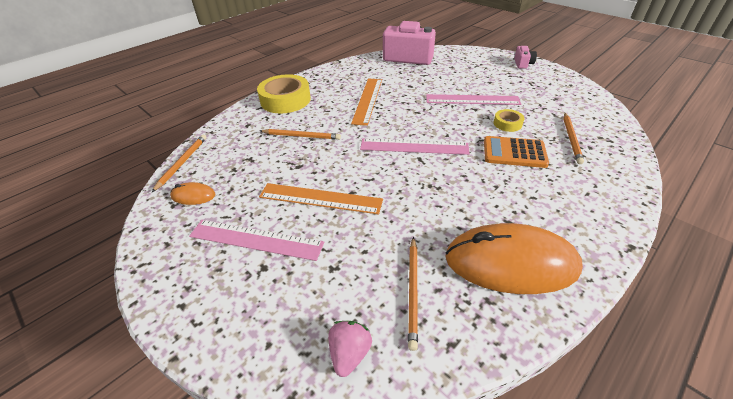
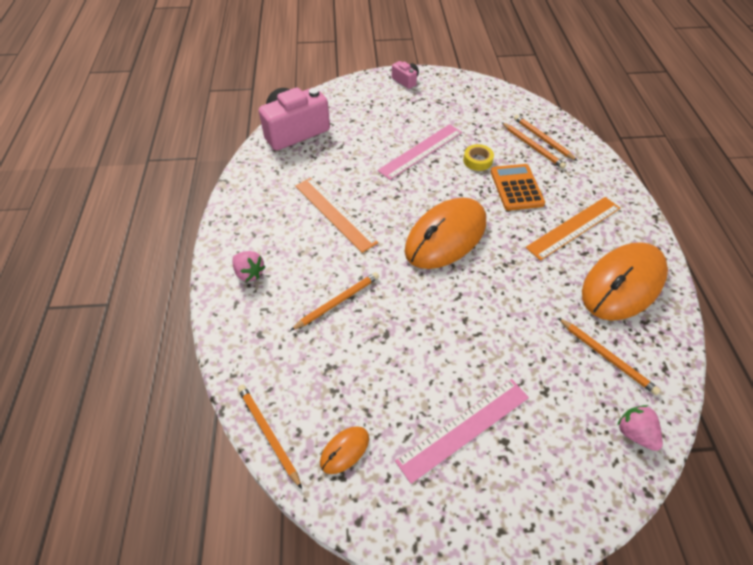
camera: 50 degrees left, 10 degrees up
(285, 100) = (249, 273): yellow tape -> pink strawberry
(320, 198) = (452, 347): orange ruler -> orange ruler (573, 227)
(414, 147) = (446, 236): pink ruler -> orange mouse
(514, 152) = (516, 187): orange calculator -> orange calculator turned 120 degrees clockwise
(590, 139) = (542, 139): none -> orange pencil

